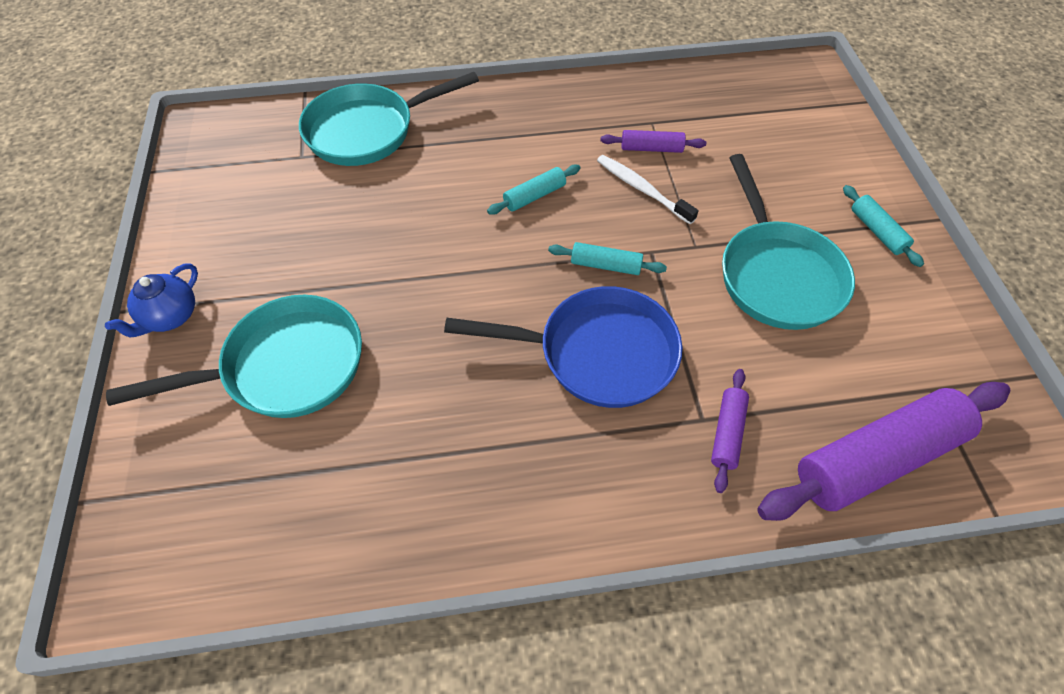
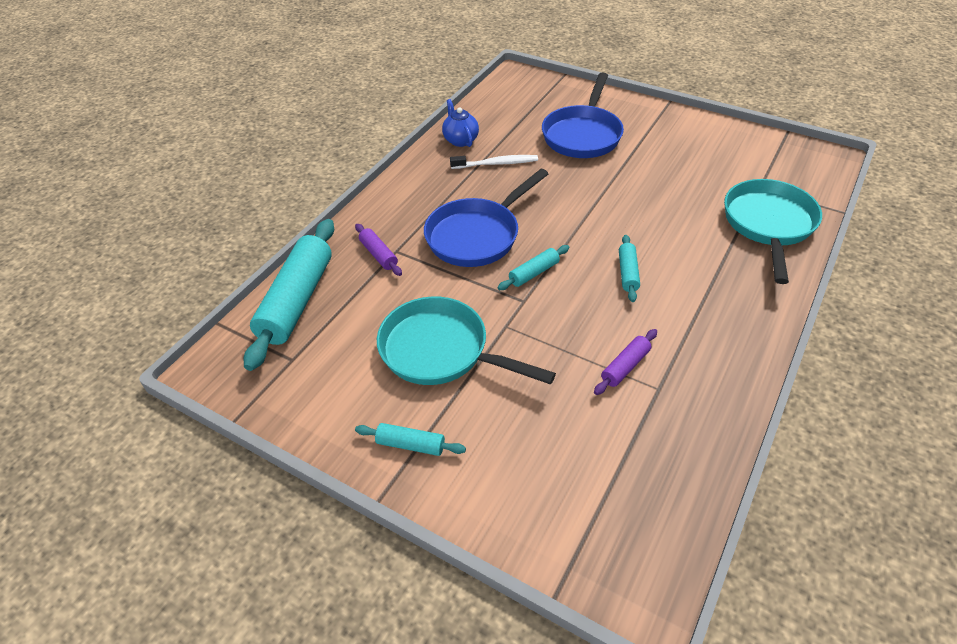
camera: 130 degrees right, 10 degrees down
(170, 317) = (651, 112): blue teapot -> blue teapot (460, 140)
(285, 366) = (583, 135): turquoise pan -> blue pan
(642, 189) = (585, 332): white toothbrush -> white toothbrush (496, 164)
(876, 458) = (297, 301): purple rolling pin -> turquoise rolling pin

